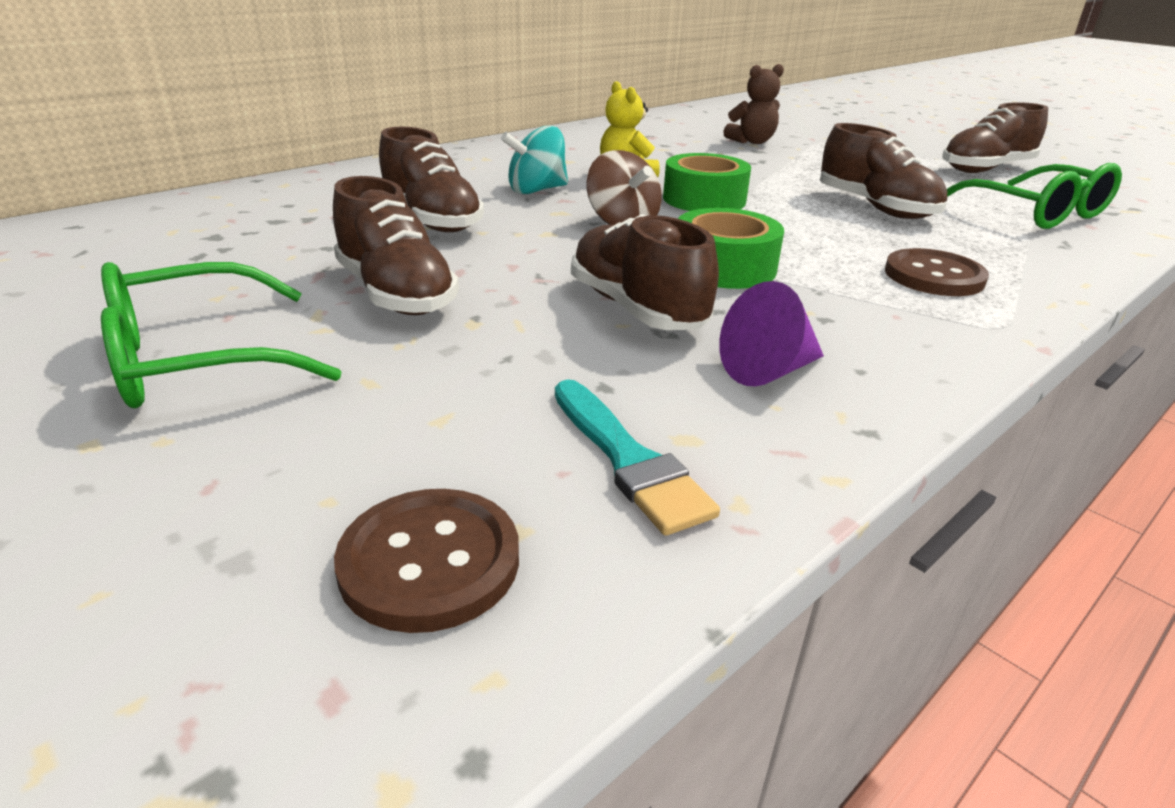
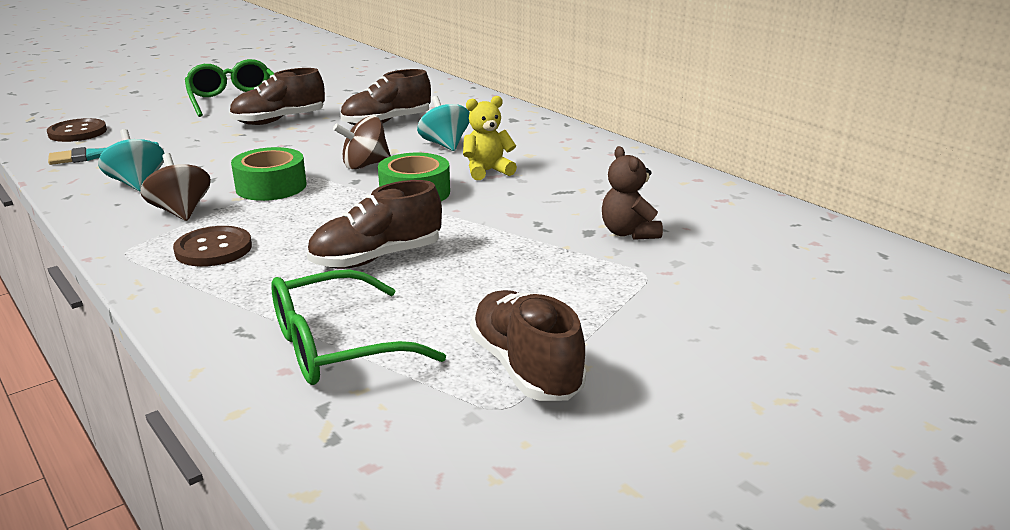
camera: 95 degrees right, 5 degrees down
(636, 309) = (227, 162): brown shoe -> none
(768, 370) = (137, 184): purple cone -> turquoise spinning top
(850, 312) = (181, 212): none -> brown spinning top

